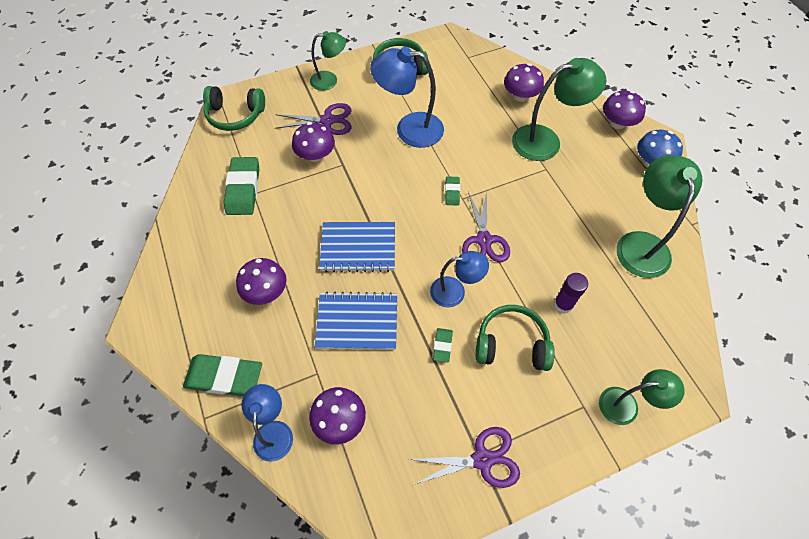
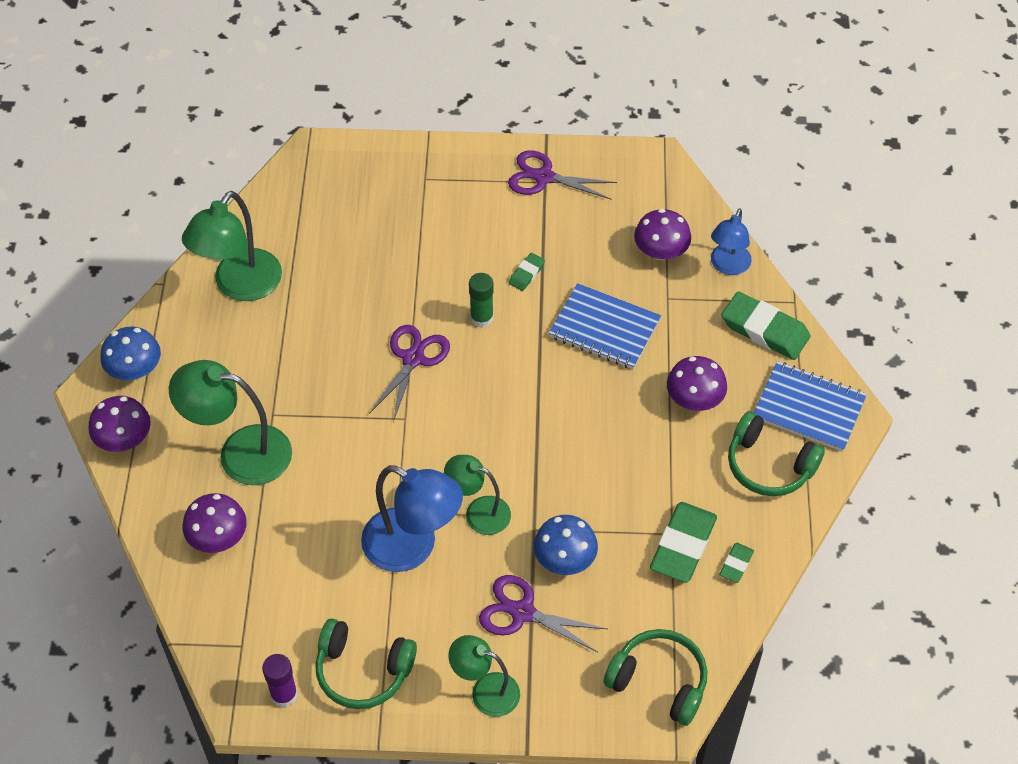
camera: 155 degrees left, 5 degrees down
(315, 155) = (564, 559): purple mushroom -> blue mushroom
(358, 248) = (566, 407): blue notebook -> blue notebook (809, 408)
(452, 192) = (412, 431): green eraser -> green eraser (736, 564)
(455, 292) = (481, 318): blue lamp -> green glue stick
(511, 344) = (455, 249): green headphones -> green headphones (769, 465)
(563, 304) = (376, 262): purple glue stick -> purple glue stick (284, 694)
(626, 405) = (384, 165): green lamp -> green lamp (478, 512)

